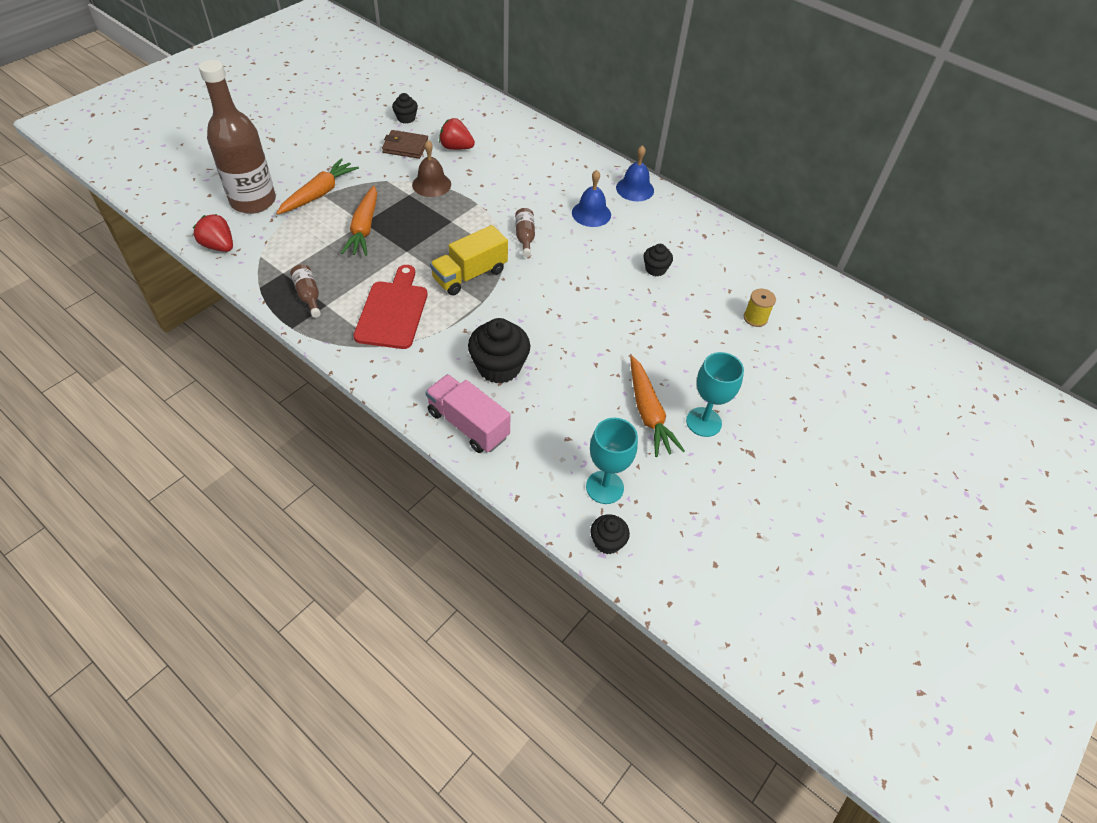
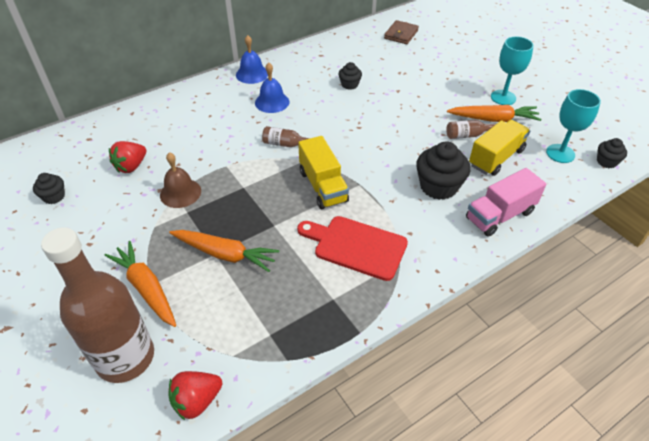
camera: 70 degrees left, 5 degrees down
(308, 296) = (315, 313): brown bottle -> brown bottle (468, 135)
(405, 147) = (105, 204): brown wallet -> brown wallet (401, 34)
(569, 418) = (496, 158): none -> yellow truck
(755, 318) = (411, 54): yellow spool -> none

